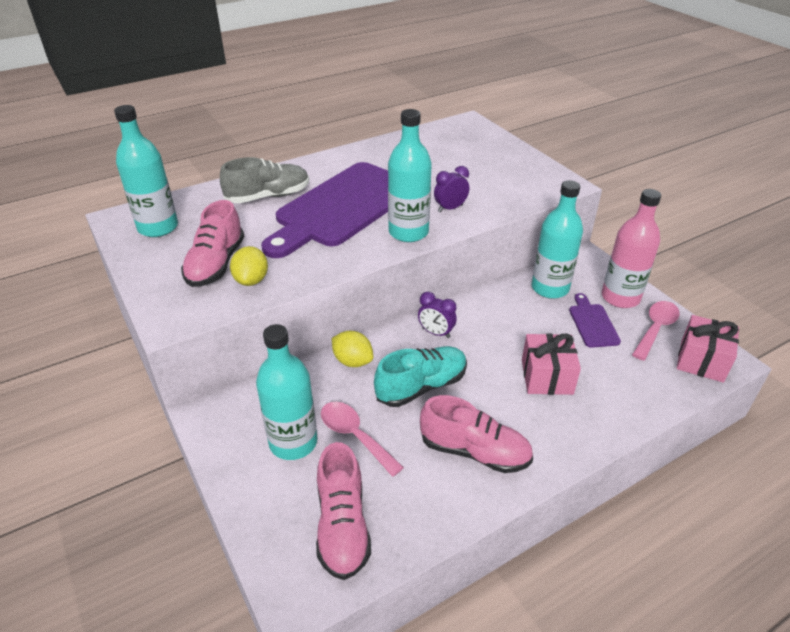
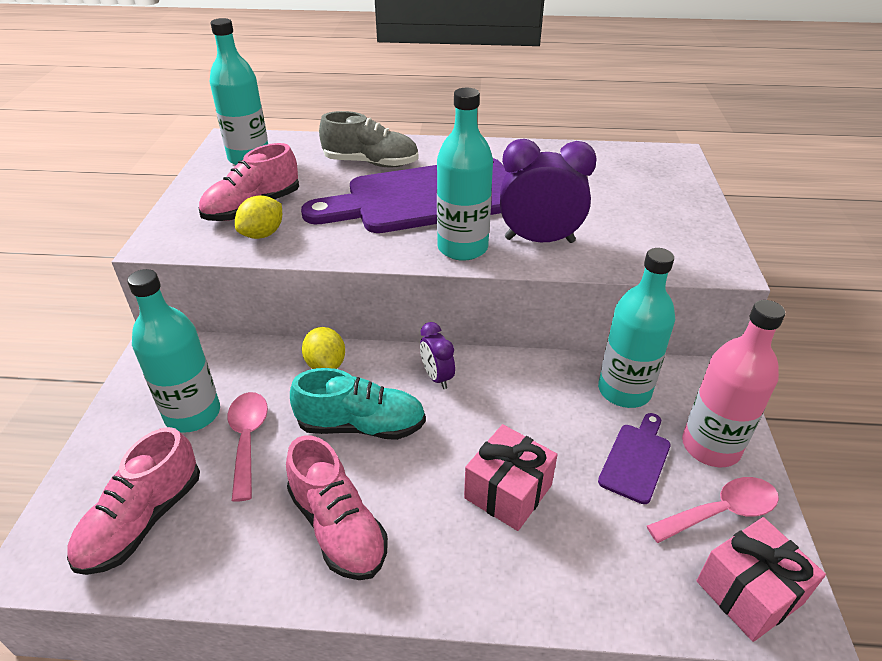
camera: 35 degrees right, 0 degrees up
(450, 208) = (539, 240): purple clock -> purple clock, size x1.84

